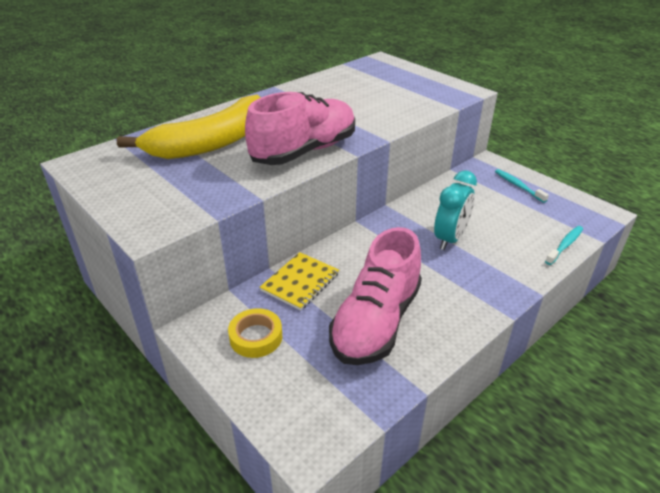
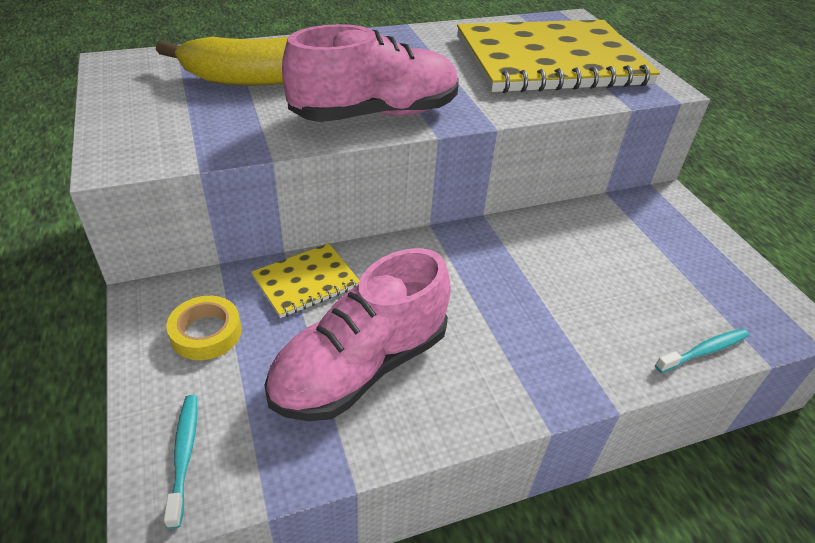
camera: 20 degrees right, 5 degrees up
(387, 90) = (550, 60): none -> yellow notebook
(450, 239) = (538, 287): turquoise clock -> none
(518, 186) = (690, 243): turquoise toothbrush -> turquoise toothbrush (184, 456)

